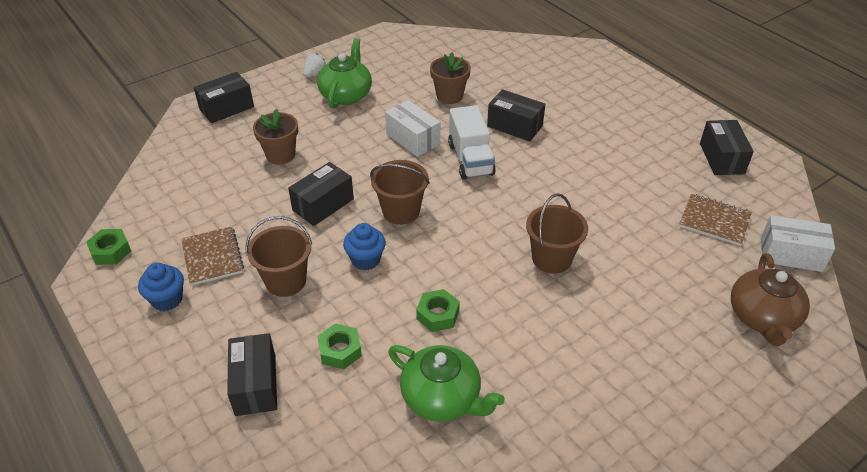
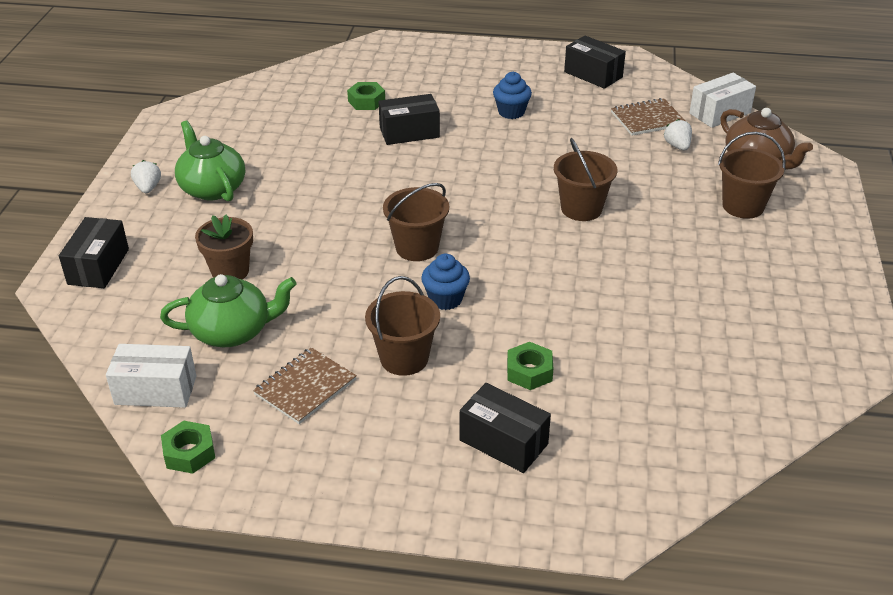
camera: 45 degrees left, 5 degrees down
(167, 299) = (319, 446): blue cupcake -> blue cupcake (511, 112)
(212, 257) = (305, 387): brown notebook -> brown notebook turned 75 degrees counterclockwise
(323, 205) = (340, 284): black box -> none
(413, 139) = (337, 189): white box -> white box (156, 390)
(438, 315) = (561, 298): green nut -> green nut (366, 101)
(442, 398) = (648, 346): green teapot -> green teapot (233, 331)
(449, 96) = (315, 138): brown flower pot -> none
(470, 159) = (412, 177): white truck -> none
(688, 346) = (743, 206): none -> brown bucket
(707, 259) = (677, 146): none -> white strawberry

